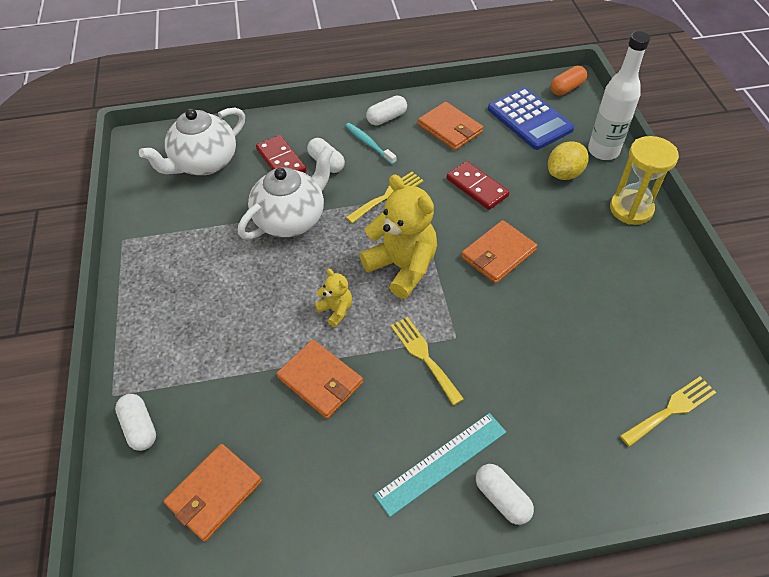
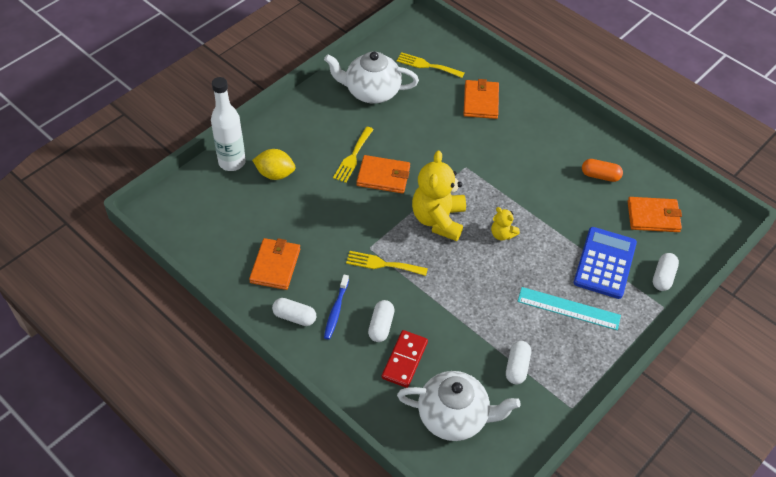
camera: 130 degrees left, 0 degrees up
(291, 219) = (455, 310): white teapot -> white teapot (371, 92)
(320, 380) = (552, 212): orange wallet -> orange wallet (480, 101)
(336, 310) = (502, 234): yellow teddy bear -> yellow teddy bear turned 60 degrees counterclockwise
(369, 144) = (336, 310): turquoise toothbrush -> blue toothbrush
(424, 356) = (491, 174): yellow fork -> yellow fork (353, 157)
(442, 463) = (543, 136): turquoise ruler -> turquoise ruler (568, 308)
(477, 187) = (330, 216): red domino -> none
(502, 498) = (537, 107): white capsule -> white capsule (517, 367)
(529, 119) = (224, 220): blue calculator -> blue calculator (605, 263)
(566, 88) = (163, 213): orange capsule -> orange capsule (600, 176)
(631, 209) = (284, 127): yellow hourglass -> none

